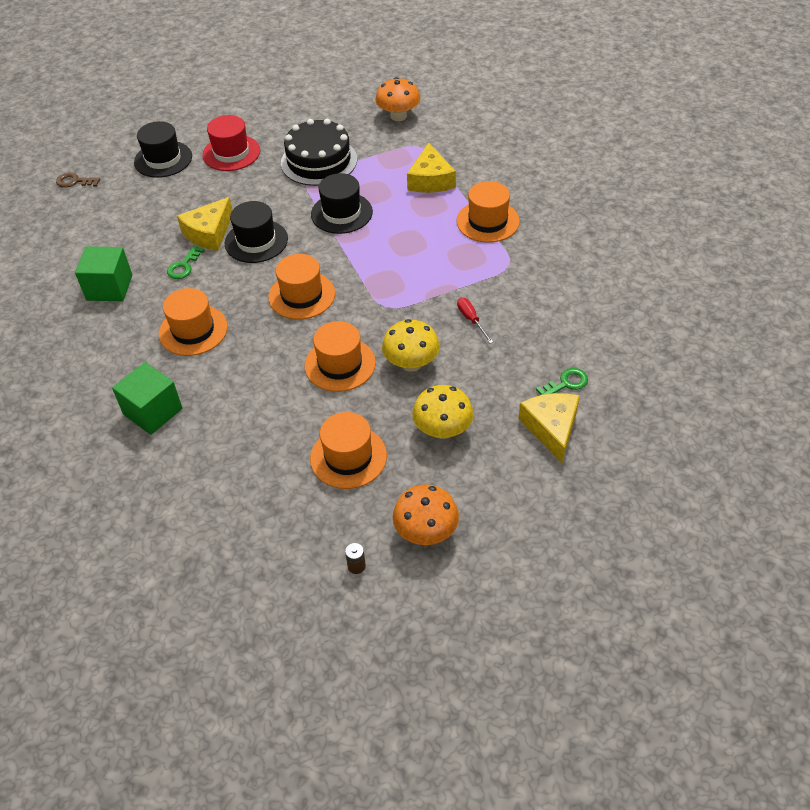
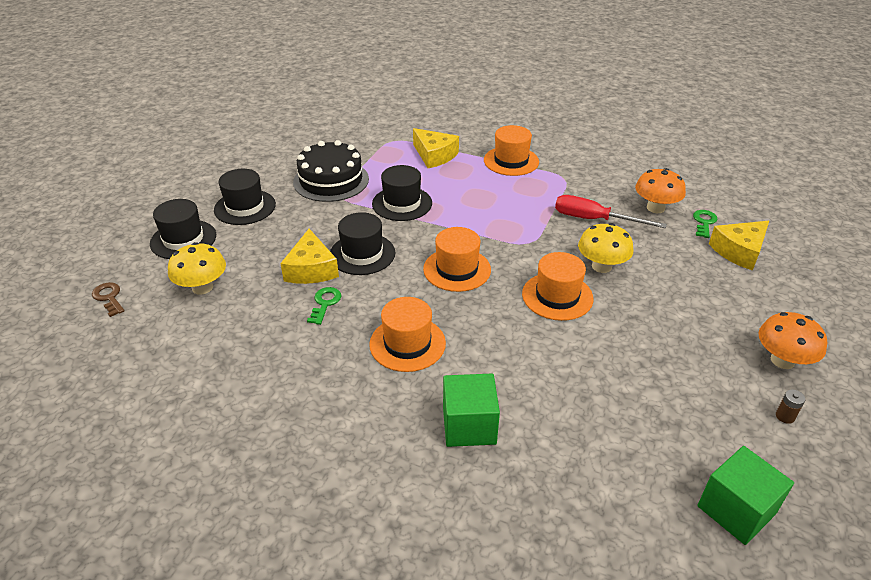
camera: 45 degrees left, 10 degrees down
(75, 181) = (109, 297): brown key -> brown key turned 90 degrees clockwise
(109, 287) = (276, 358): green cube -> green cube (736, 510)
(184, 266) = (325, 303): green key -> green key turned 150 degrees counterclockwise
(231, 153) = (245, 207): red hat -> black hat
(348, 457) = (661, 350): orange hat -> none
(398, 116) = (350, 129): orange mushroom -> orange mushroom (655, 208)
(442, 430) = (686, 293): yellow mushroom -> yellow mushroom (202, 287)
(471, 320) = (594, 220): red screwdriver -> red screwdriver, size x1.84
(551, 428) = (739, 251): yellow cheese -> yellow cheese turned 75 degrees counterclockwise

